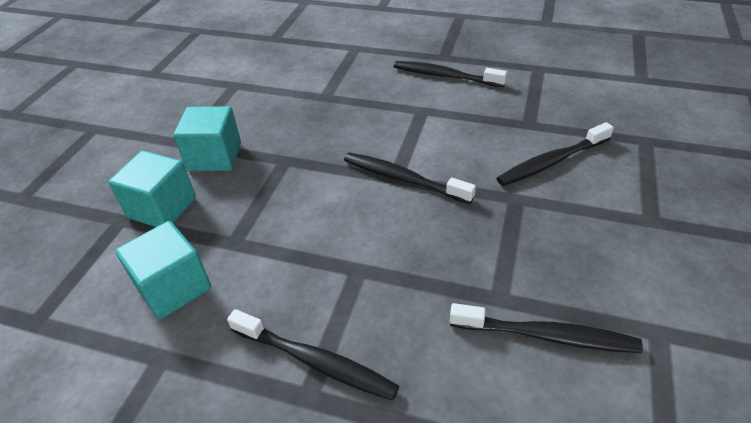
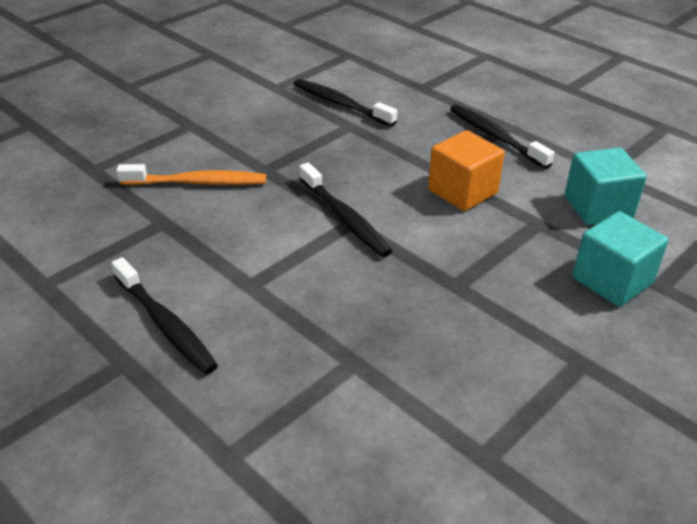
camera: 155 degrees left, 5 degrees down
(215, 157) = (543, 322): turquoise cube -> none
(318, 250) = (462, 191): none -> orange cube
(551, 162) = (197, 182): black toothbrush -> orange toothbrush

